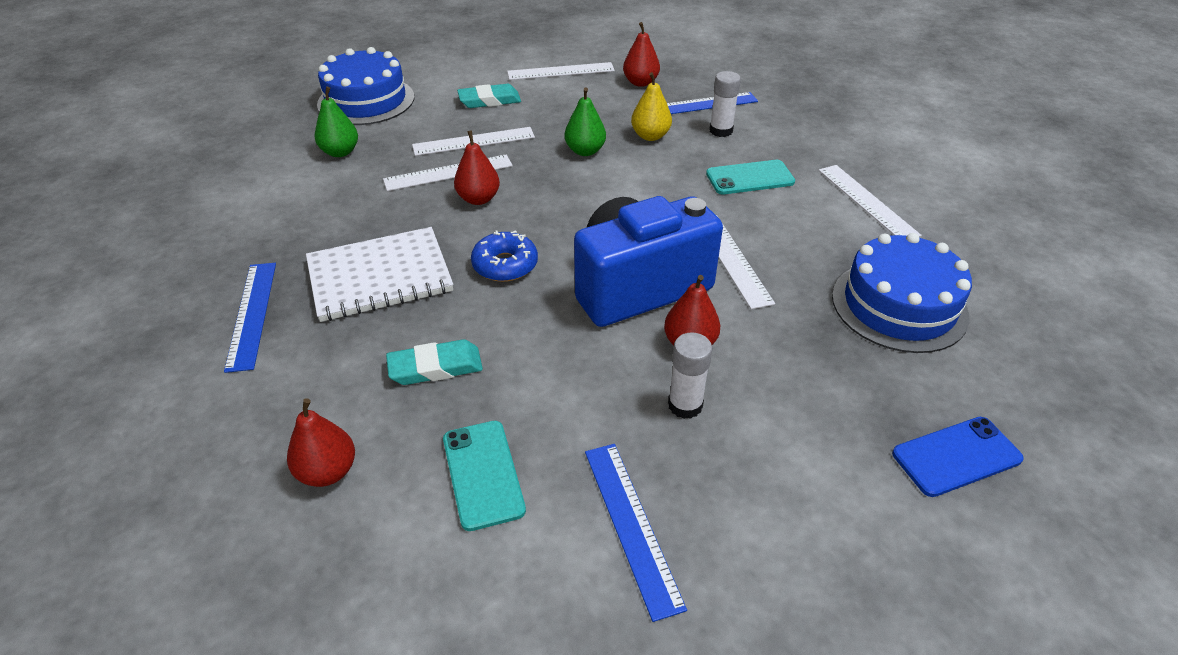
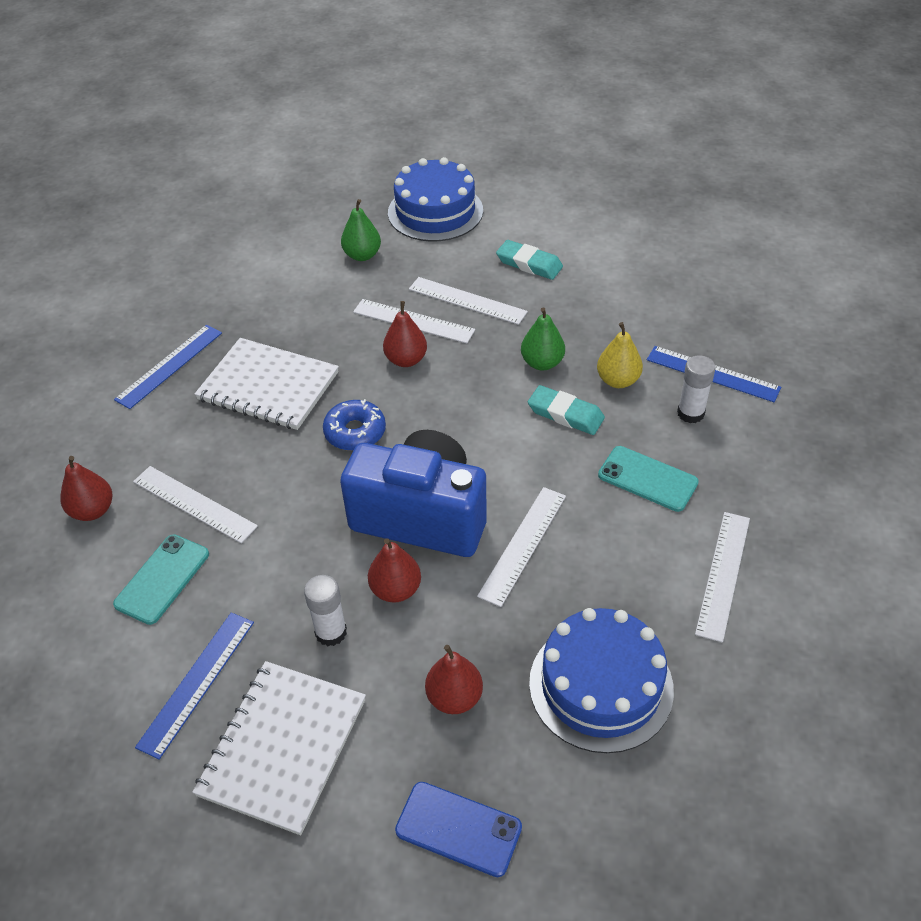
camera: 45 degrees right, 5 degrees up
(435, 367) = (222, 483): turquoise eraser -> turquoise eraser (565, 414)
(561, 71) = (629, 263): white ruler -> white ruler (194, 503)
(640, 82) = (687, 316): red pear -> red pear (454, 697)
(769, 511) = (283, 747): none -> white notebook

